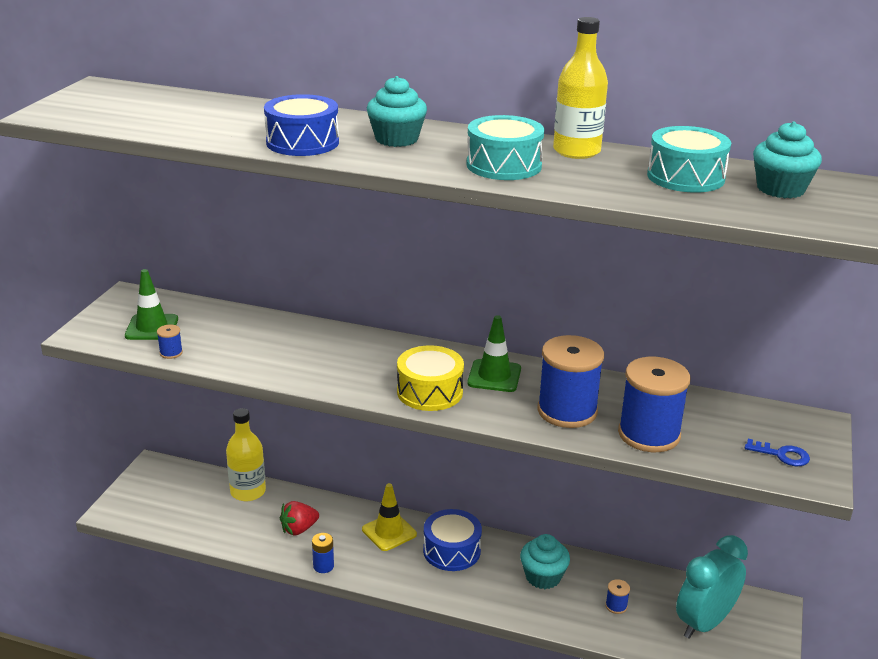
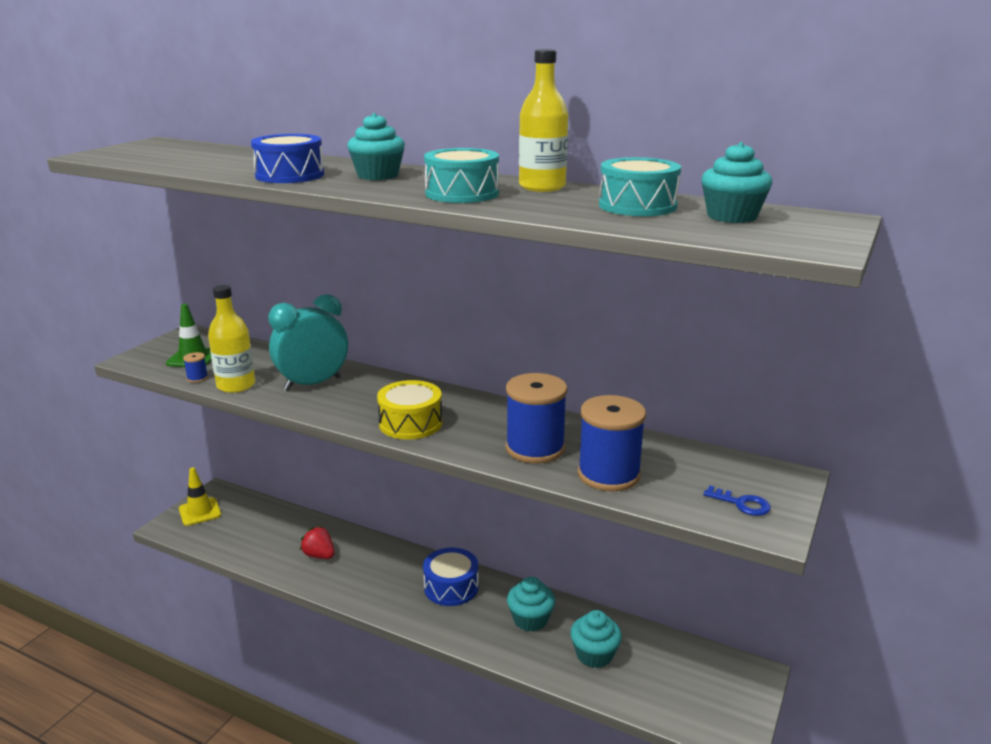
camera: 10 degrees right, 5 degrees down
(248, 492) = (287, 519): yellow bottle -> yellow bottle (236, 385)
(299, 529) = (319, 555): red strawberry -> red strawberry turned 60 degrees clockwise
(323, 566) = (329, 590): blue battery -> none
(389, 532) = (399, 565): yellow traffic cone -> yellow traffic cone (200, 512)
(494, 376) = (478, 414): green traffic cone -> none
(616, 606) = (594, 655): blue spool -> turquoise cupcake
(704, 623) = (680, 681): turquoise clock -> turquoise clock (313, 384)

